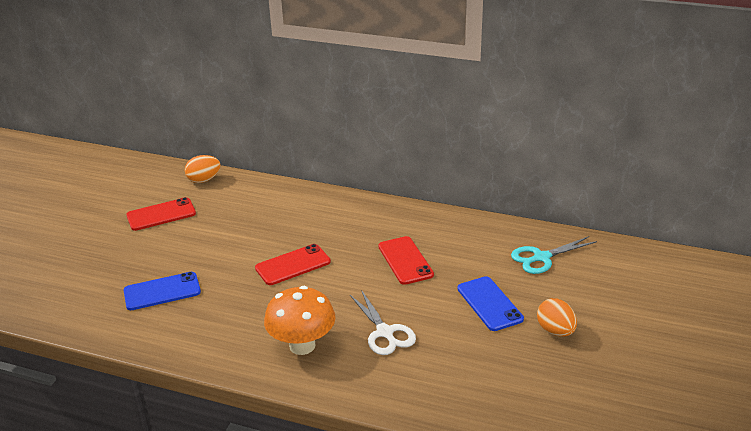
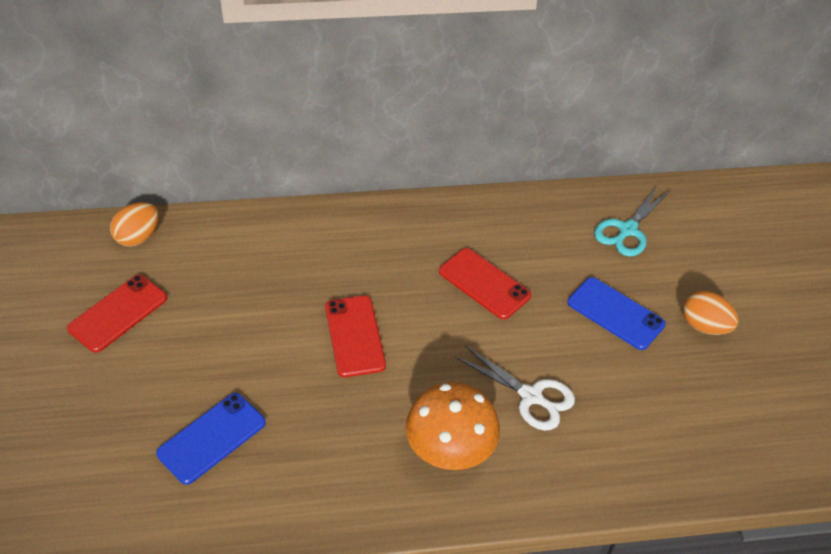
camera: 30 degrees left, 15 degrees up
(293, 265) = (355, 336): red phone -> red phone turned 45 degrees counterclockwise

